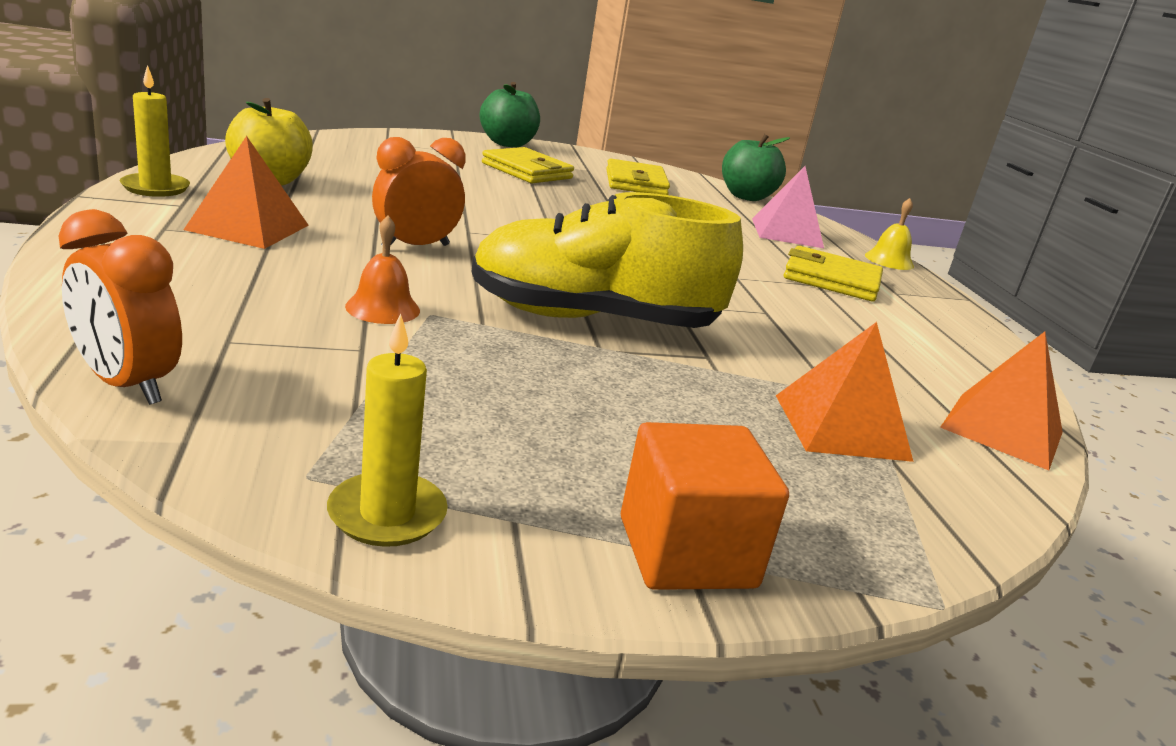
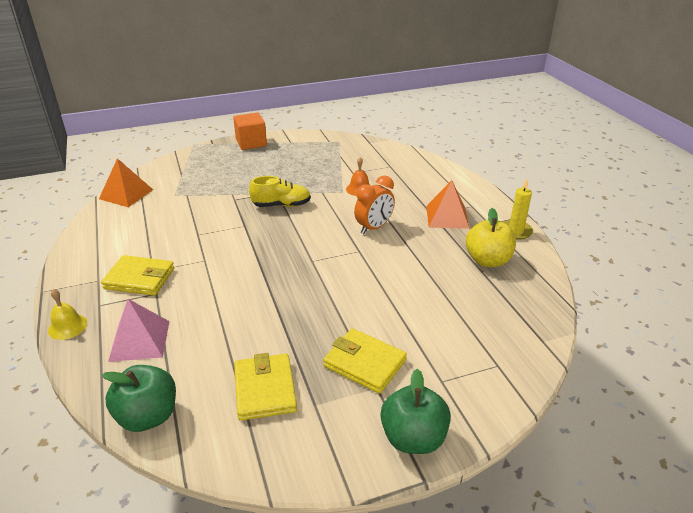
camera: 175 degrees right, 10 degrees up
(127, 385) = (396, 150): orange clock -> none
(387, 514) = (317, 138): yellow candle -> none
(593, 319) = (281, 205): yellow shoe -> yellow shoe, size x0.56
(841, 427) = (193, 181): orange pyramid -> none

